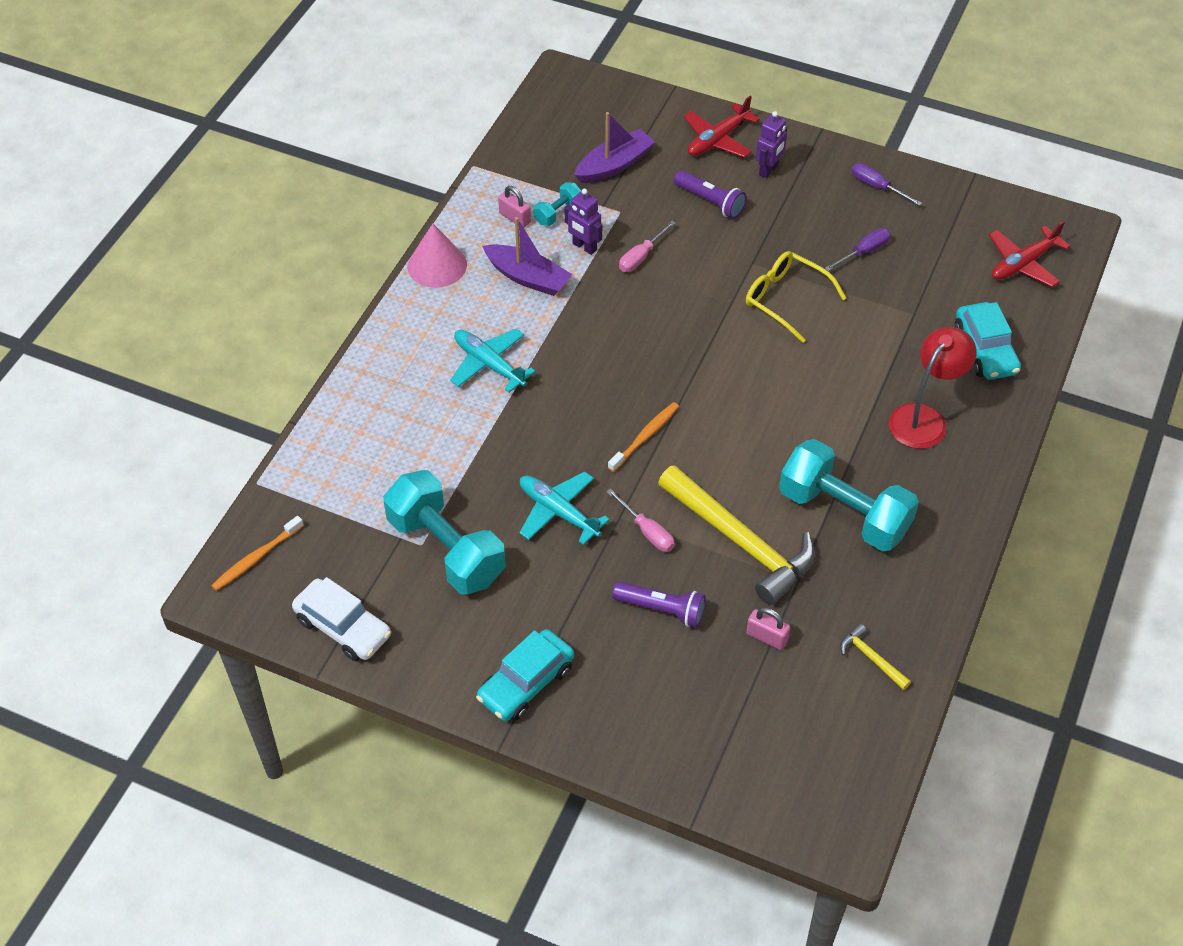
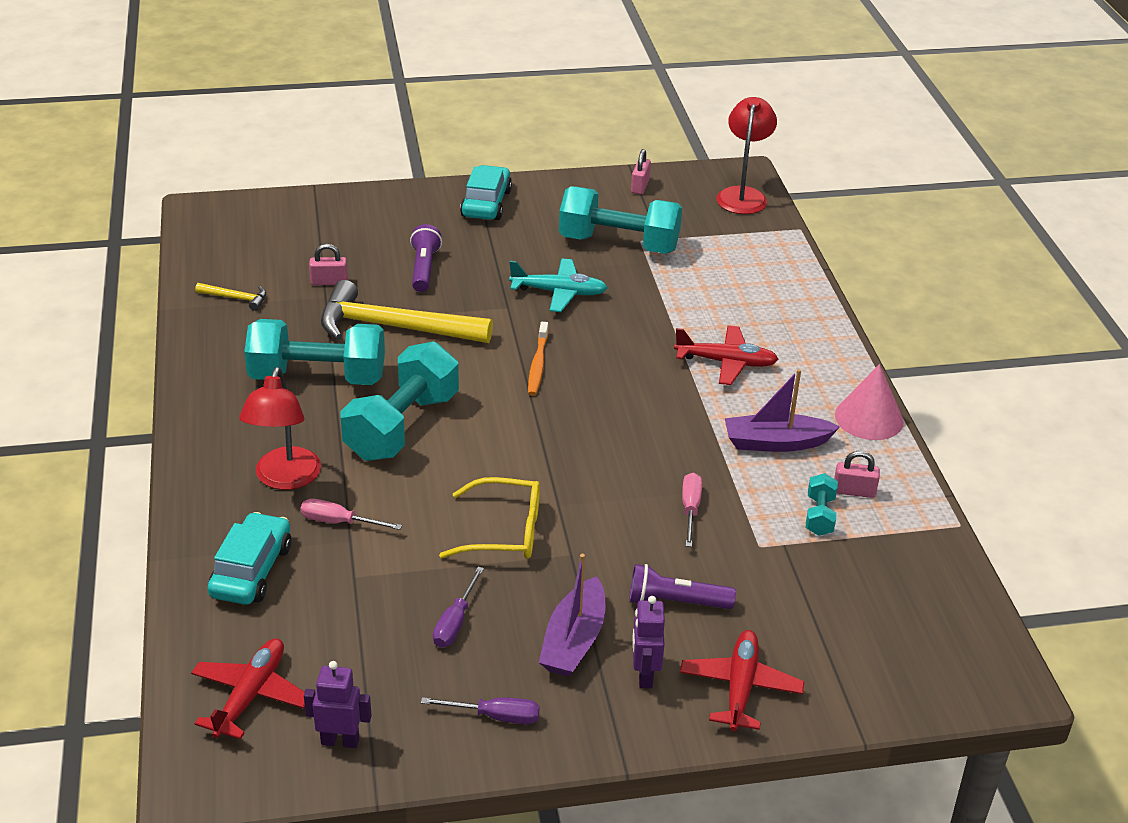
camera: 145 degrees right, 15 degrees down
(256, 558) = (743, 195): orange toothbrush -> red lamp
(343, 627) = (640, 186): white car -> pink padlock
(489, 364) = (726, 362): turquoise plane -> red plane
(584, 247) = (755, 494): purple robot -> purple robot (340, 741)
(614, 165) = (821, 596): purple boat -> purple boat (574, 640)
(647, 531) = (477, 306): pink screwdriver -> pink screwdriver (339, 522)
(661, 609) = (424, 269): purple flashlight -> purple flashlight turned 105 degrees clockwise
(802, 426) = (402, 426): none -> turquoise dumbbell
(985, 350) = (251, 570): turquoise car -> turquoise car turned 60 degrees clockwise

